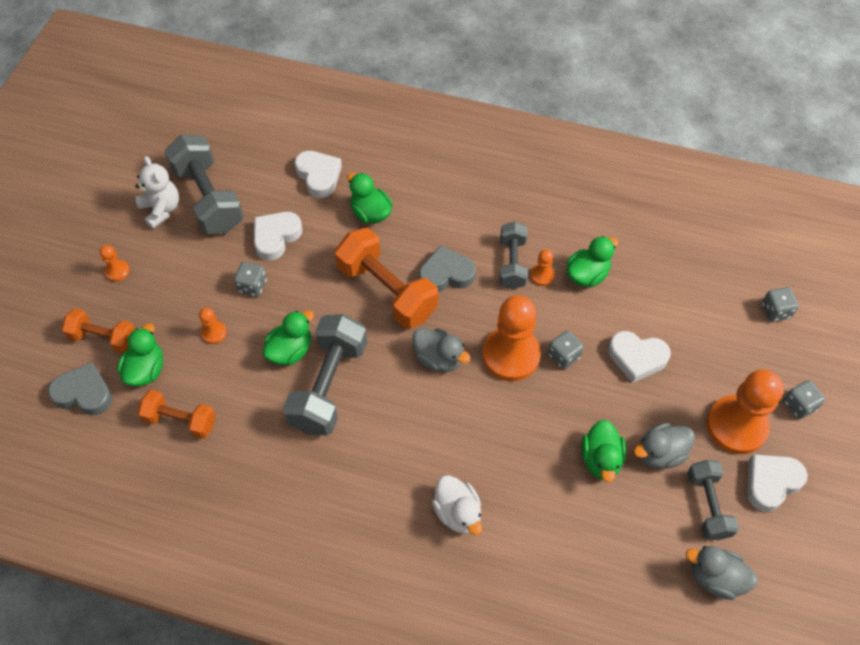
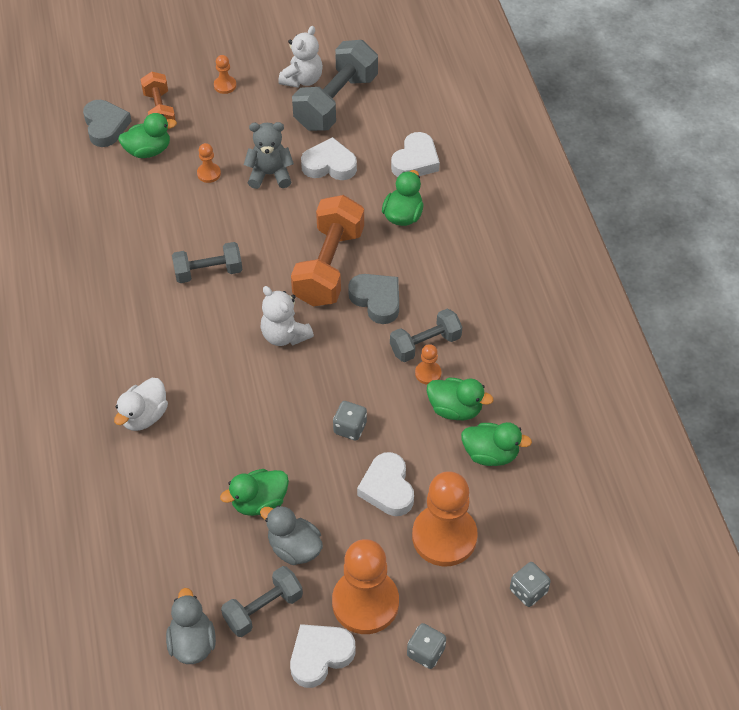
camera: 60 degrees right, 5 degrees down
(180, 421) = (117, 195): orange dumbbell -> none
(252, 286) = (270, 174): grey dice -> grey teddy bear
(290, 350) = (225, 230): green duck -> green duck (490, 454)
(329, 385) = (208, 272): grey dumbbell -> grey dumbbell, size x0.60
(439, 358) = (284, 335): grey duck -> white teddy bear
(511, 355) = (323, 387): orange pawn -> orange pawn (444, 537)
(771, 483) = (320, 656): white heart -> white heart turned 60 degrees counterclockwise

